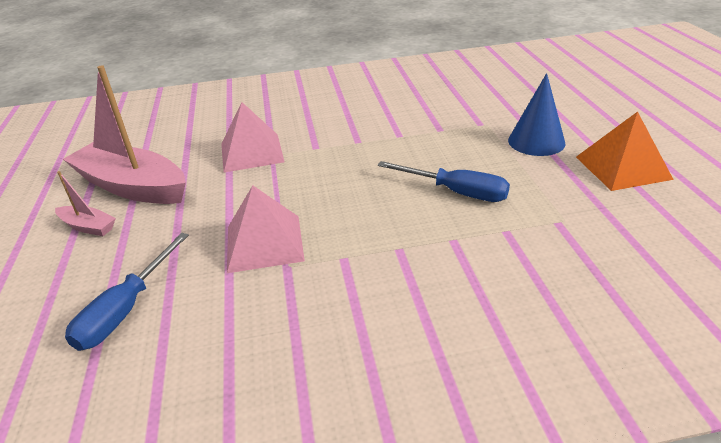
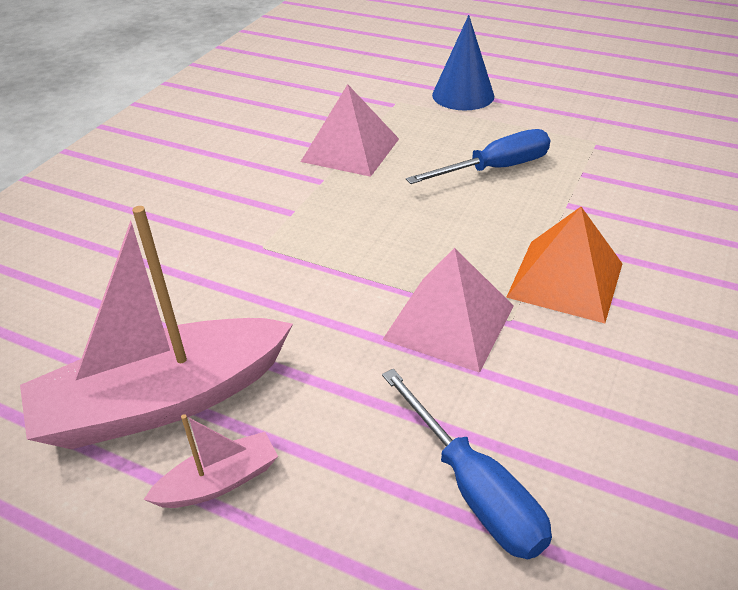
camera: 55 degrees left, 5 degrees up
(251, 152) = (230, 261): pink pyramid -> pink pyramid (350, 150)
(622, 167) = (552, 83): orange pyramid -> orange pyramid (565, 280)

